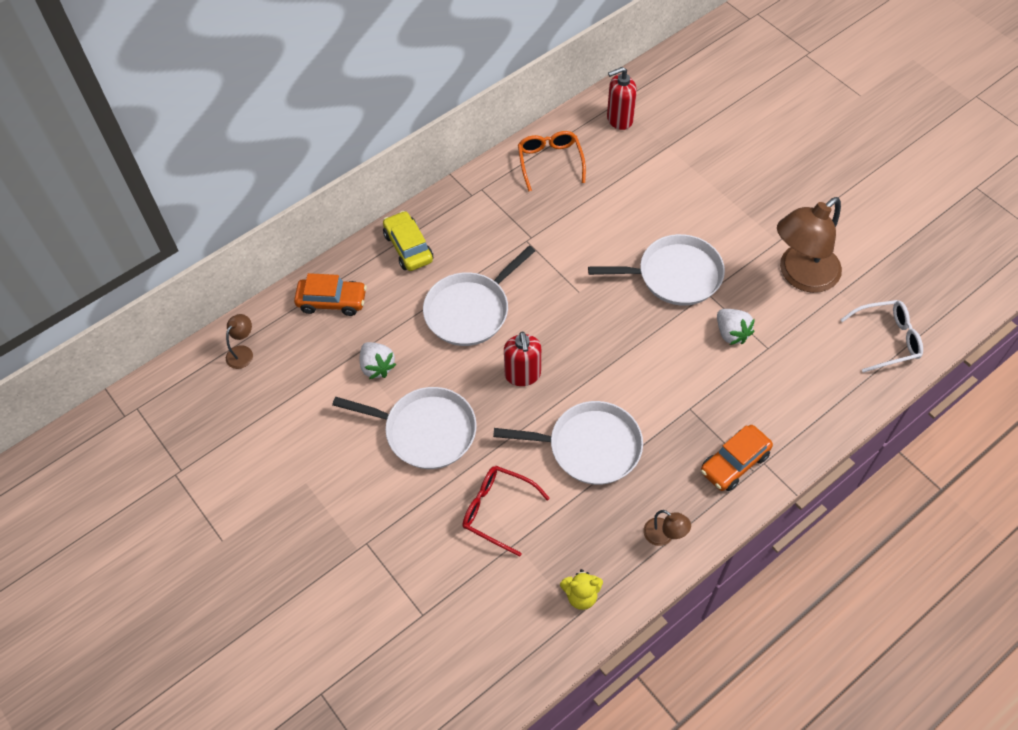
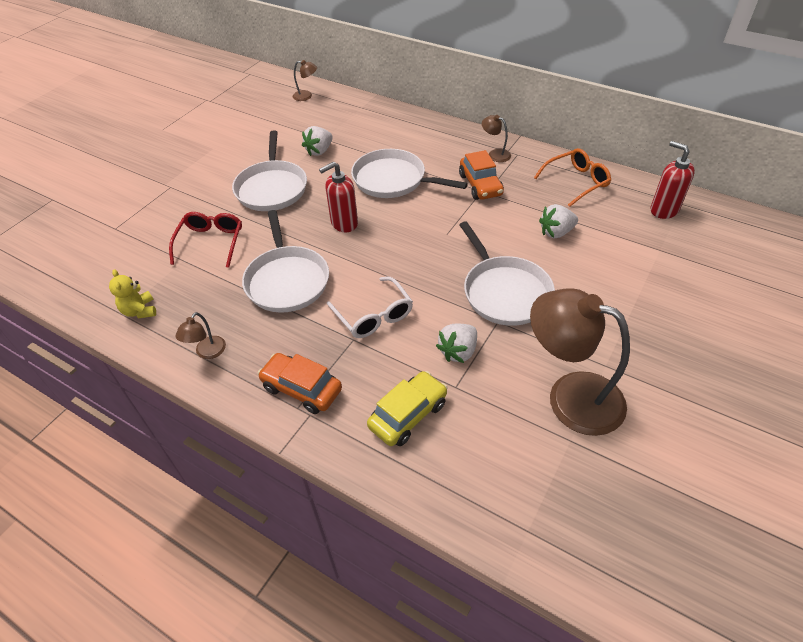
camera: 70 degrees right, 10 degrees down
(332, 301) = (366, 117): orange car -> orange car (480, 185)
(408, 247) = (434, 135): yellow car -> yellow car (408, 415)
(471, 207) = (495, 154): none -> brown lamp
(614, 207) = (556, 232): none -> white strawberry
(887, 339) = (529, 507): white glasses -> white glasses (374, 316)

